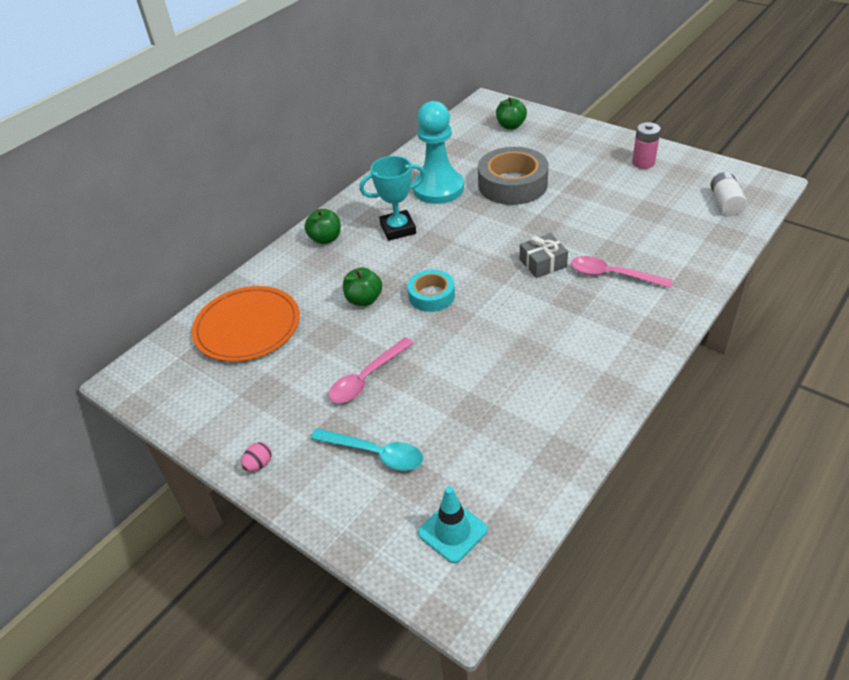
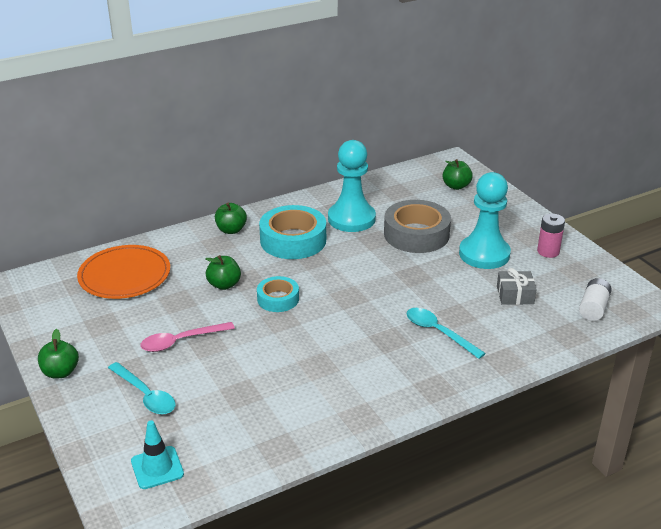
camera: 20 degrees right, 10 degrees down
(259, 465) = (60, 372): pink egg -> green apple
(398, 229) = (293, 240): turquoise trophy -> turquoise tape
(543, 263) = (388, 304): grey gift -> grey gift (515, 295)
(590, 183) = (484, 254): none -> turquoise pawn
(612, 275) = (438, 332): pink spoon -> turquoise spoon

